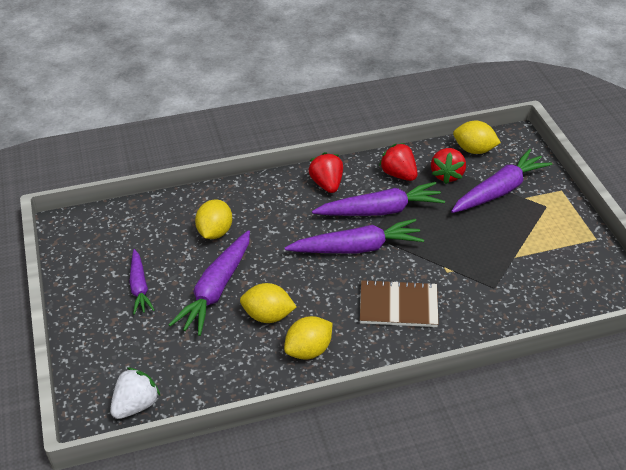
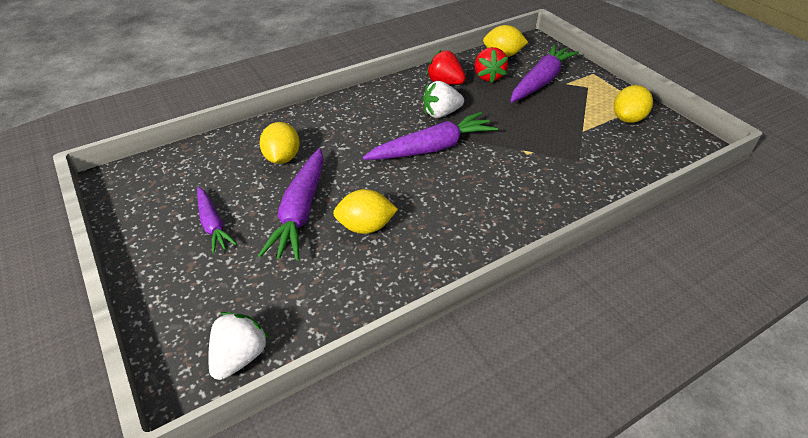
camera: 15 degrees left, 0 degrees up
(308, 350) = (422, 253): yellow lemon -> yellow lemon (628, 119)
(327, 184) = (381, 100): red strawberry -> none
(380, 210) = (441, 113): purple carrot -> white strawberry
(398, 305) = (496, 192): brown notebook -> none

